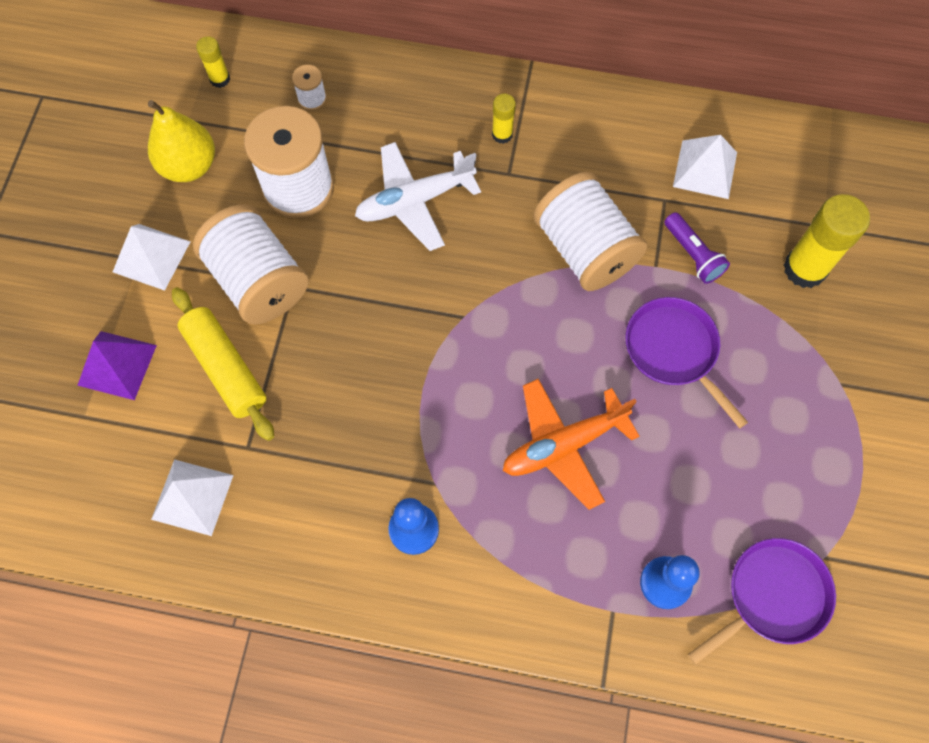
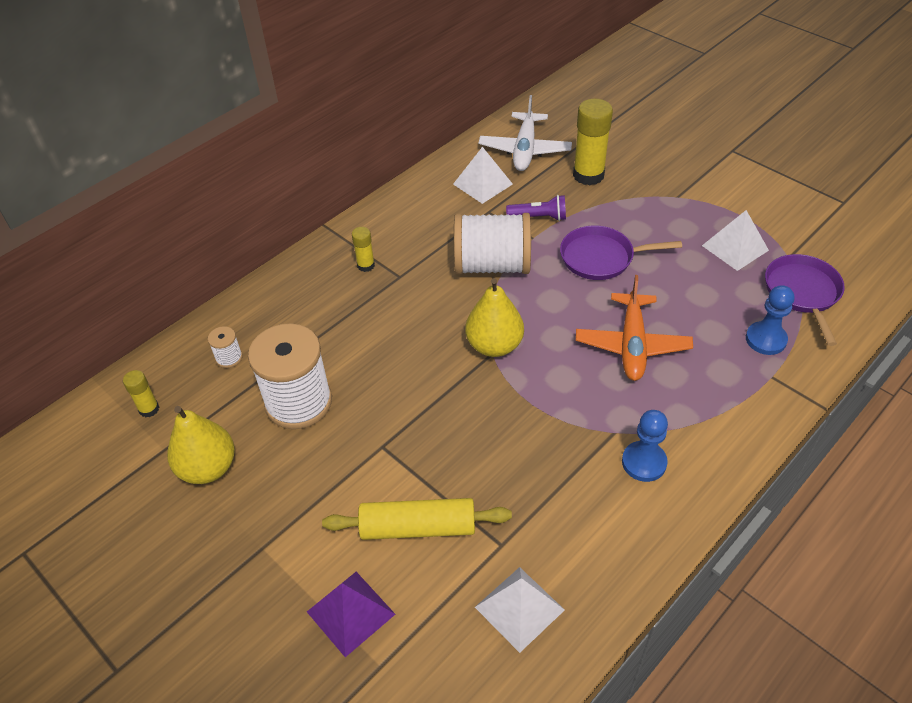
camera: 55 degrees left, 20 degrees down
(151, 256) = (268, 536): white pyramid -> white pyramid (735, 248)
(258, 281) = (358, 467): white spool -> none
(415, 201) = (375, 337): white plane -> white plane (524, 150)
(474, 313) = (494, 345): none -> yellow pear

